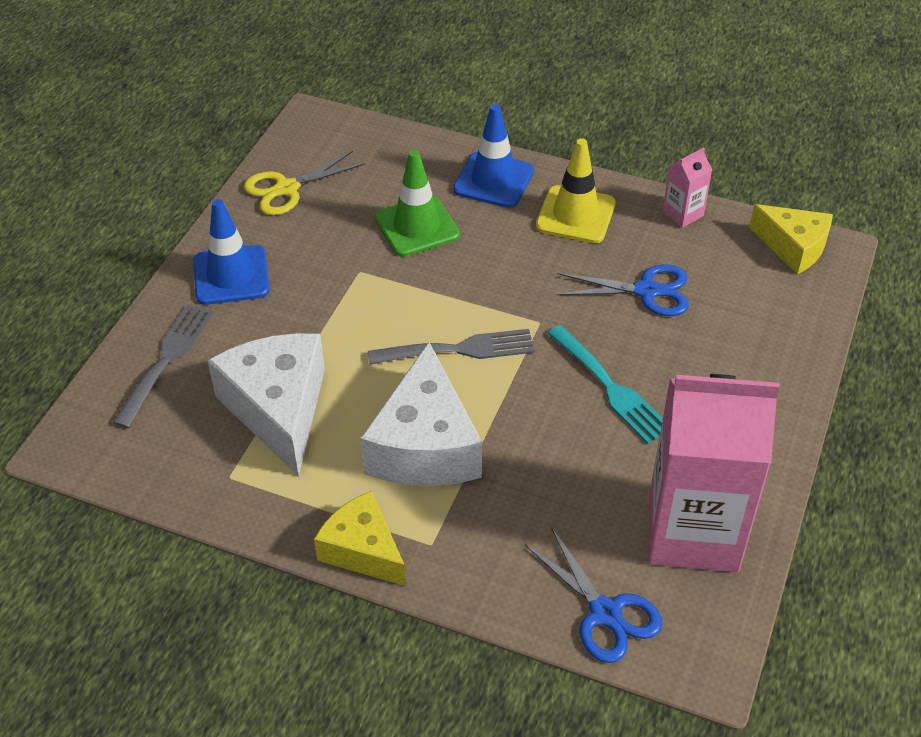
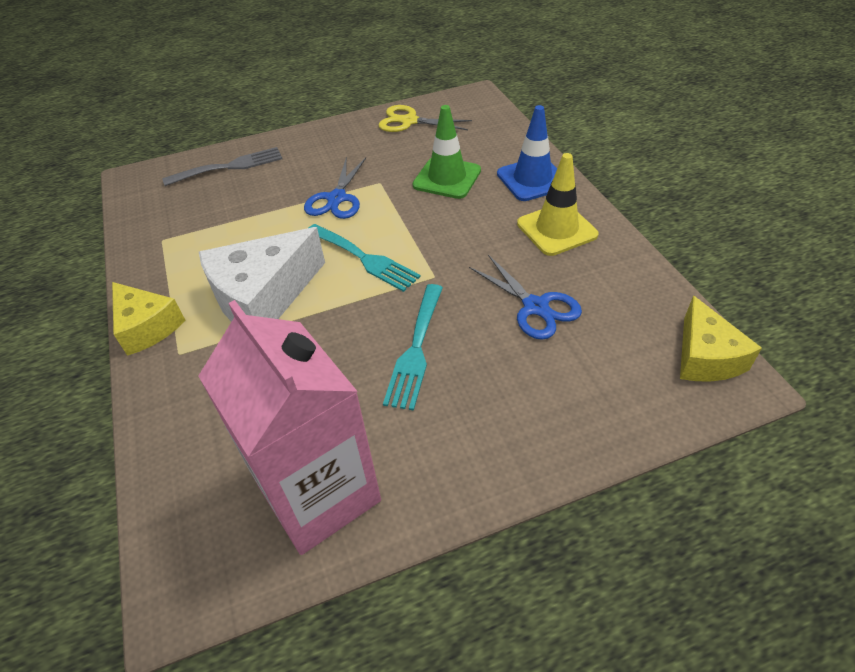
camera: 50 degrees right, 0 degrees up
(231, 275) = (318, 146): blue traffic cone -> none
(278, 409) = (233, 223): white cheese -> none
(362, 550) = (147, 327): yellow cheese -> yellow cheese turned 135 degrees clockwise
(459, 349) = (364, 258): grey fork -> turquoise fork
(605, 613) = (186, 490): blue scissors -> blue scissors (337, 198)
(683, 214) = (640, 275): pink carton -> none

